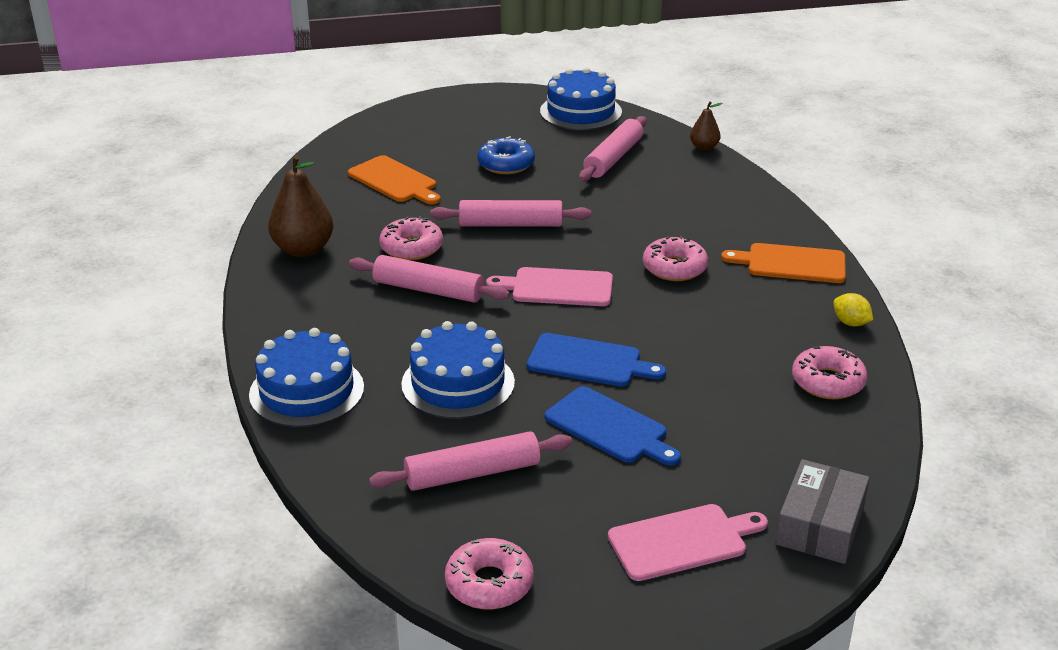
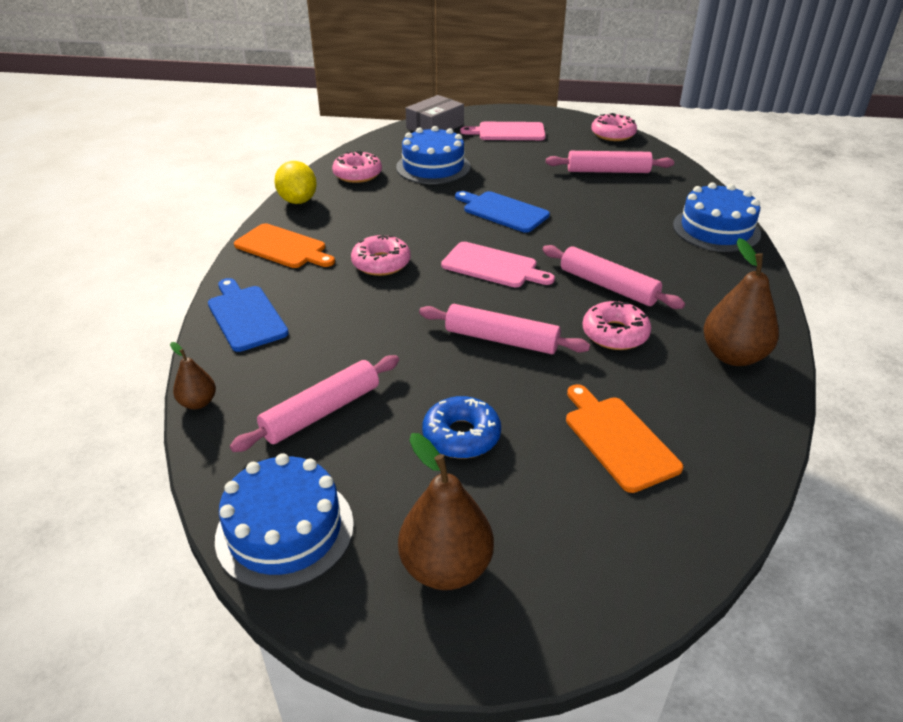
camera: 160 degrees left, 5 degrees up
(458, 383) = (603, 215): blue cake -> blue cake (433, 167)
(480, 115) = (446, 567): none -> brown pear
(610, 427) = (513, 177): blue cutting board -> blue cutting board (245, 316)
(850, 323) = (298, 200): yellow lemon -> yellow lemon, size x1.66

